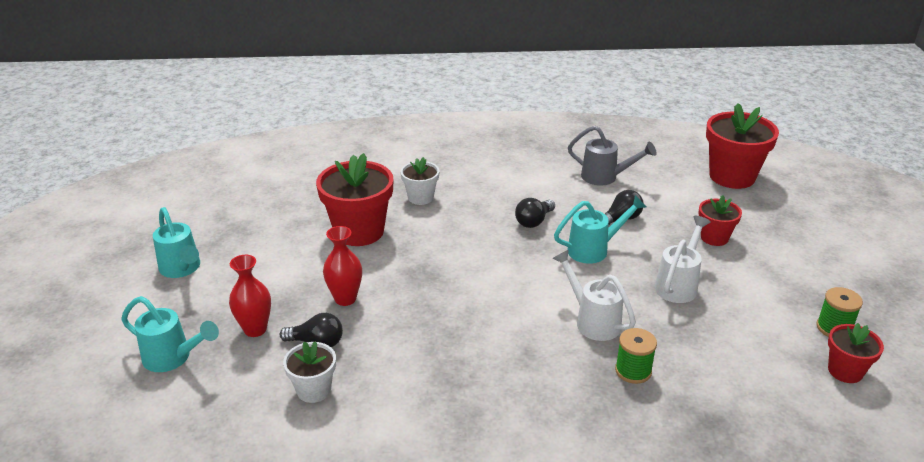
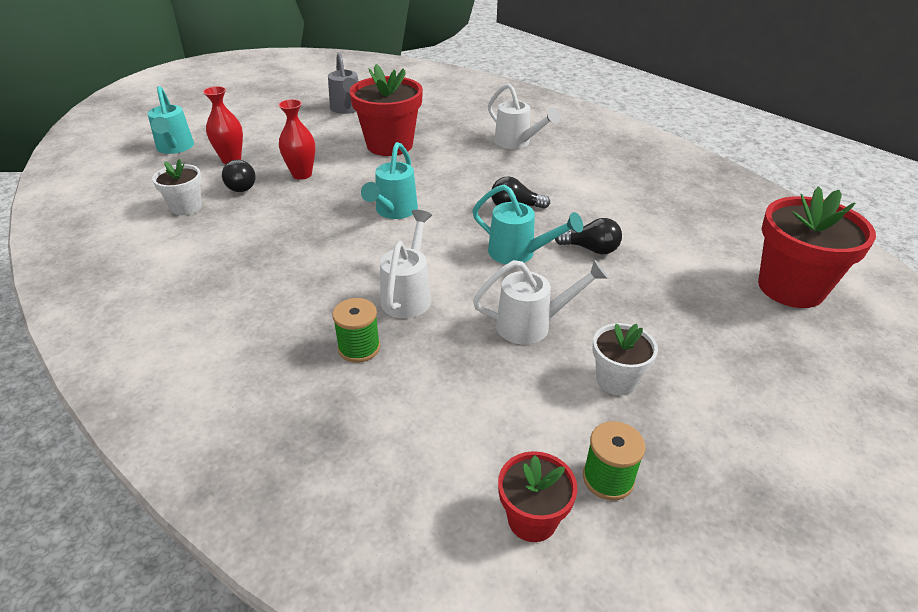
camera: 50 degrees right, 5 degrees up
(182, 269) = (267, 111): turquoise watering can -> turquoise watering can (393, 212)
(420, 197) = (469, 148): white flower pot -> white flower pot (616, 380)
(443, 174) = (517, 143): none -> white watering can
(605, 177) = (646, 214): grey watering can -> grey watering can (347, 109)
(714, 238) = (651, 318): red flower pot -> none

